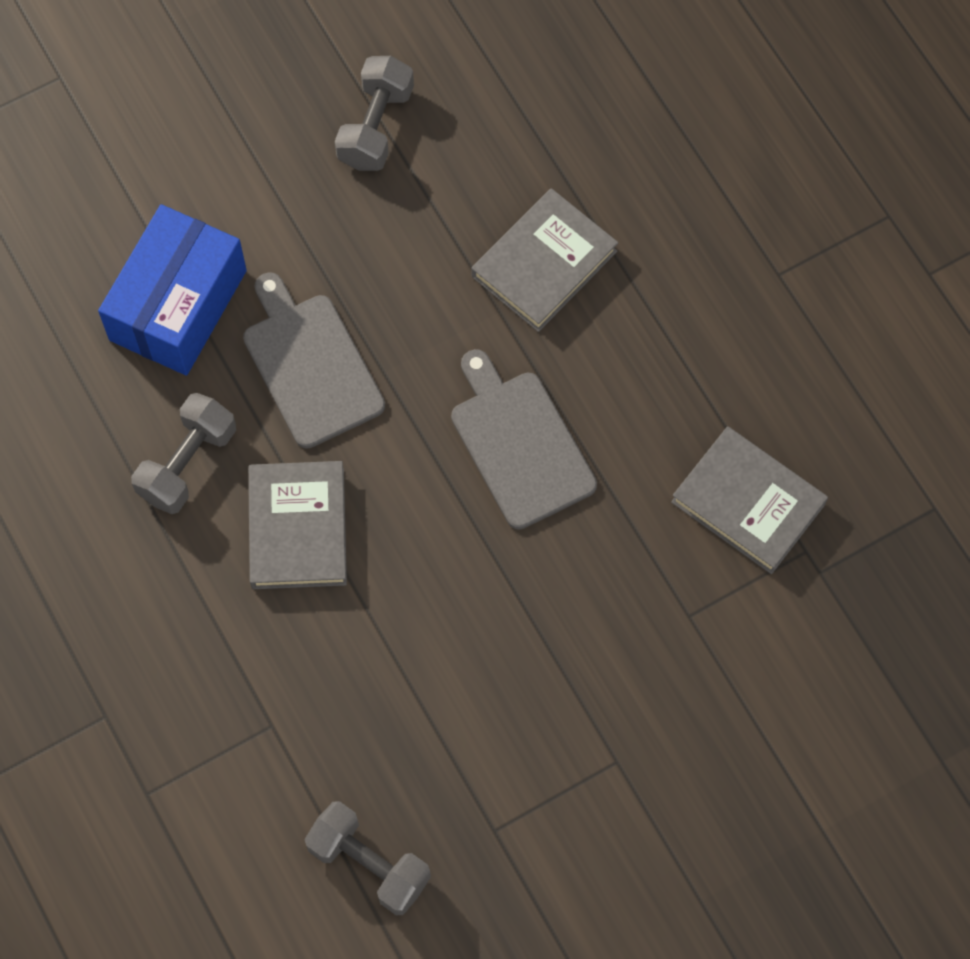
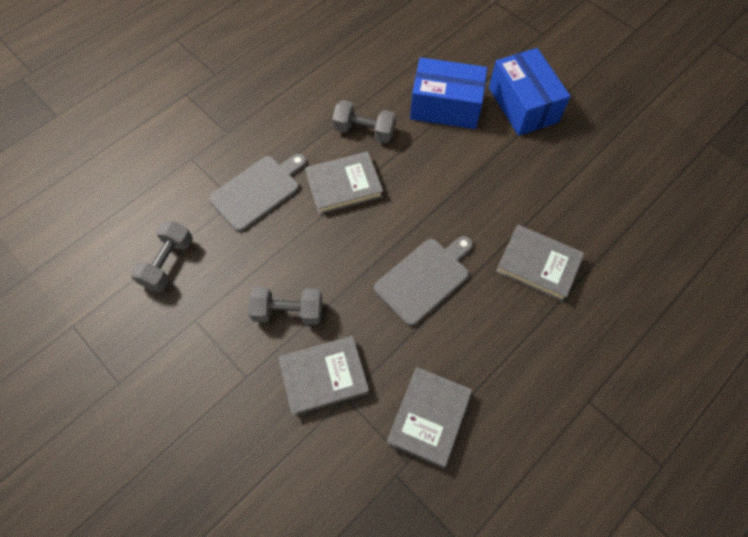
camera: 75 degrees right, 5 degrees down
(218, 172) = (523, 105): none -> blue box
(310, 365) = (434, 168): grey cutting board -> grey cutting board (258, 191)
(375, 126) = (581, 164): grey dumbbell -> grey dumbbell (288, 311)
(646, 641) = (324, 376): none -> grey book

